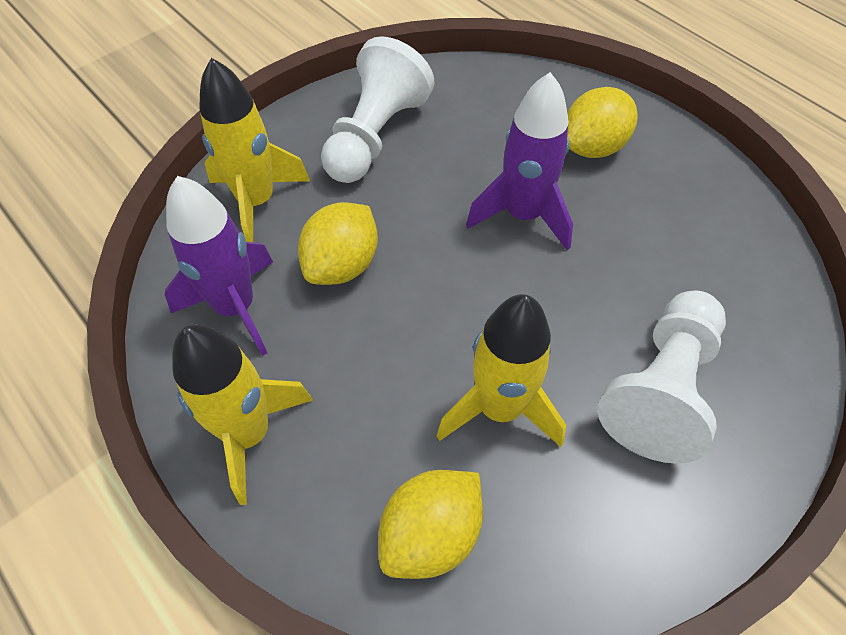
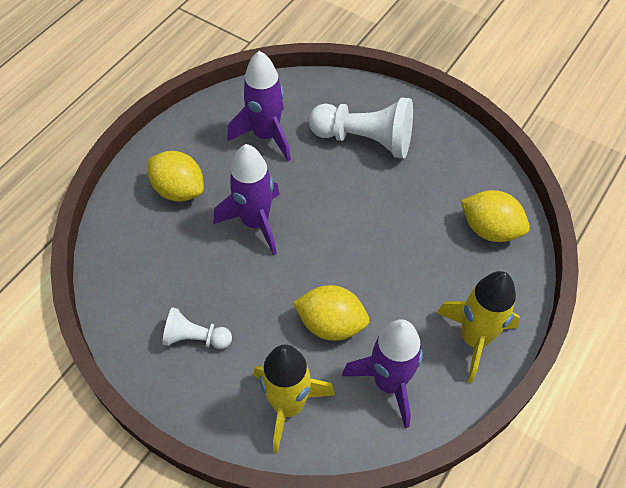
camera: 105 degrees left, 0 degrees up
(375, 136) = (196, 338): white pawn -> white pawn, size x0.55
(499, 408) = (405, 211): yellow rocket -> none
(681, 254) = (266, 136): none -> purple rocket

